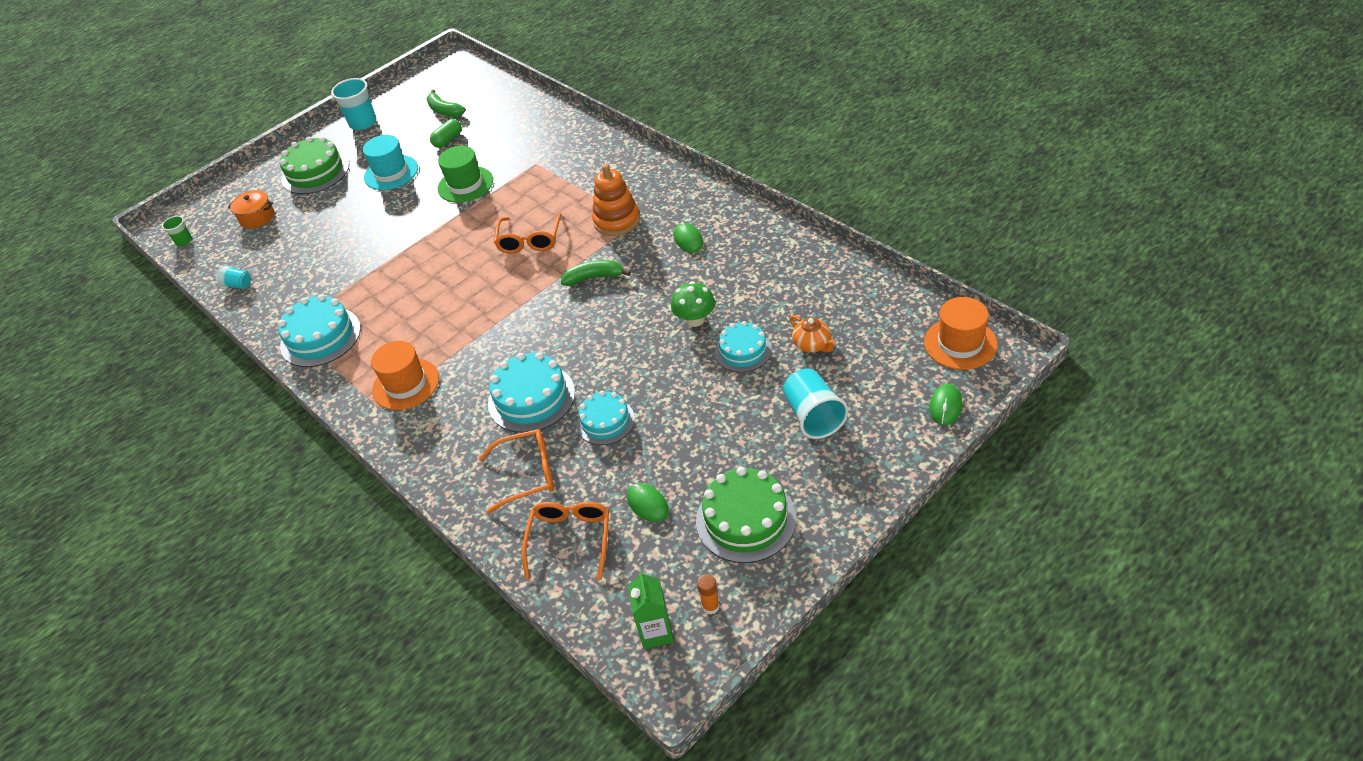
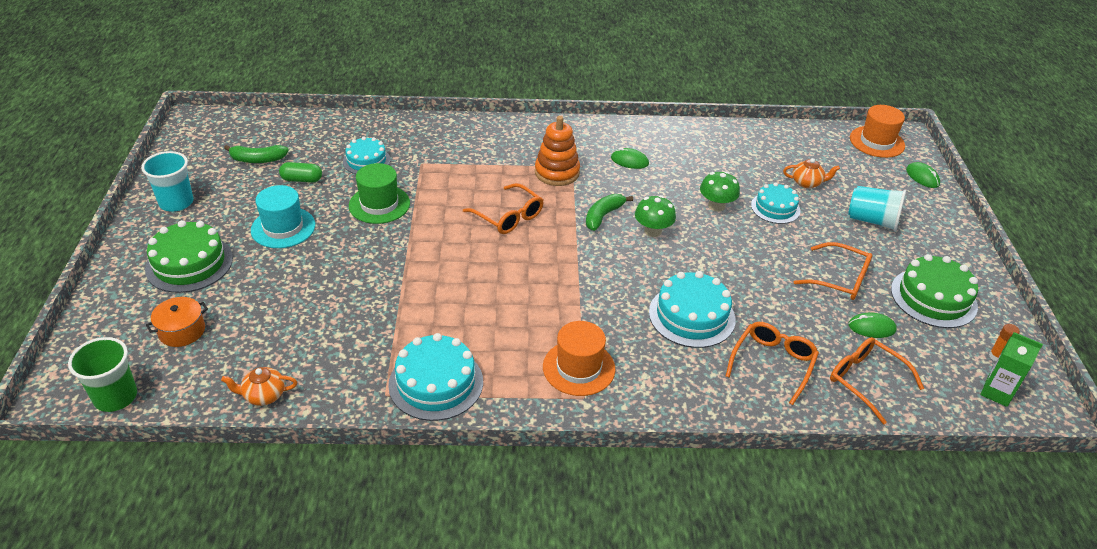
camera: 55 degrees left, 5 degrees down
(184, 241) = (115, 397): green cup -> green cup, size x1.83
(238, 285) = (263, 395): turquoise cup -> orange teapot
(448, 140) = (302, 179): green capsule -> green capsule turned 75 degrees counterclockwise
(605, 421) = (765, 298): turquoise cake -> turquoise cake (366, 161)
(611, 312) = (652, 231): none -> green mushroom
(691, 447) = (839, 279): none -> orange glasses

